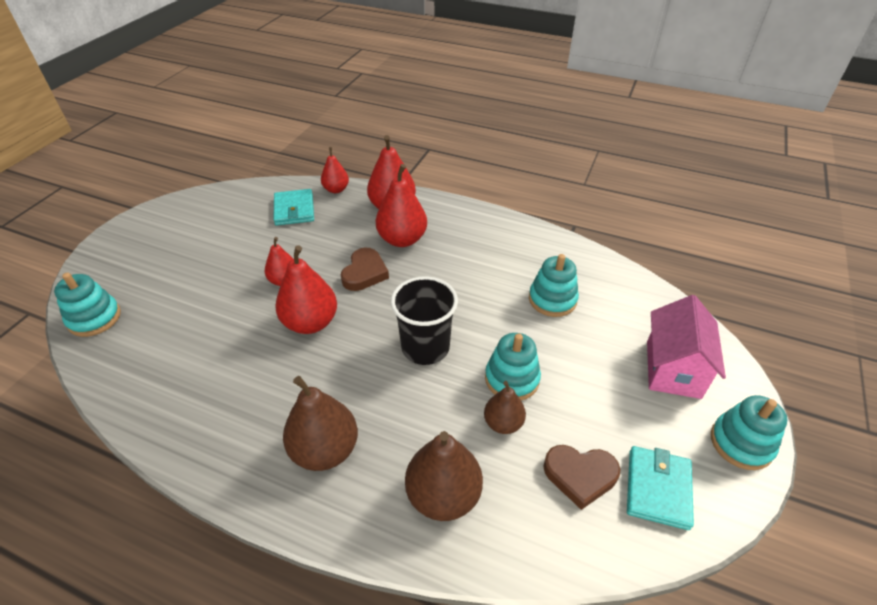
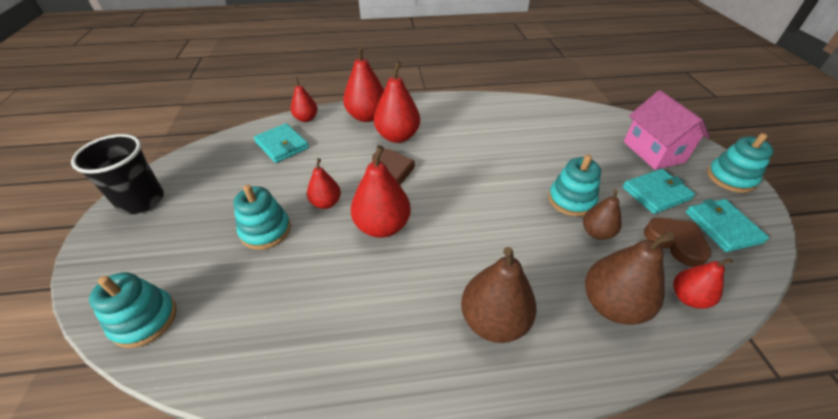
camera: 30 degrees left, 0 degrees up
(425, 347) = (491, 205): black cup -> black cup (141, 200)
(529, 532) = (688, 297): none -> red pear
(552, 299) = (543, 138): turquoise stacking toy -> turquoise stacking toy (265, 230)
(580, 476) = (675, 242): brown heart -> brown heart turned 105 degrees counterclockwise
(619, 416) = (656, 193): none -> turquoise wallet

